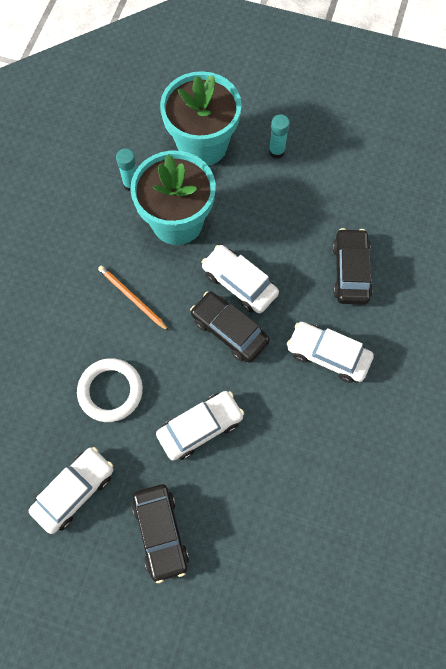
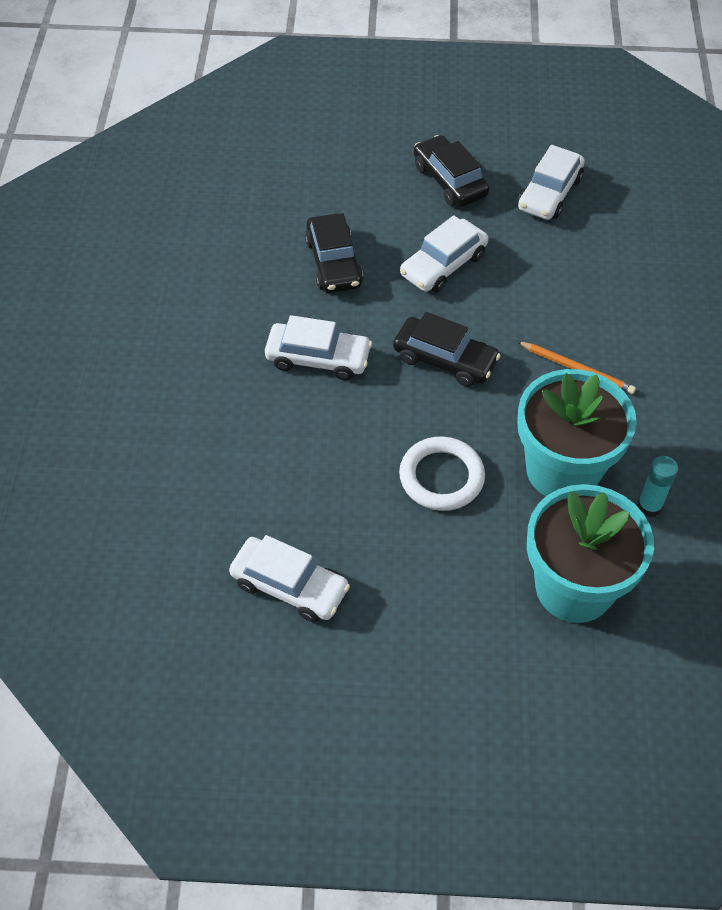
camera: 165 degrees right, 15 degrees down
(110, 391) = (555, 277): white ring -> white ring (441, 477)
(239, 283) = (451, 413): white car -> white car (289, 586)
(276, 151) = (459, 603): turquoise glue stick -> none
(350, 271) = (309, 457): black car -> black car (333, 263)

